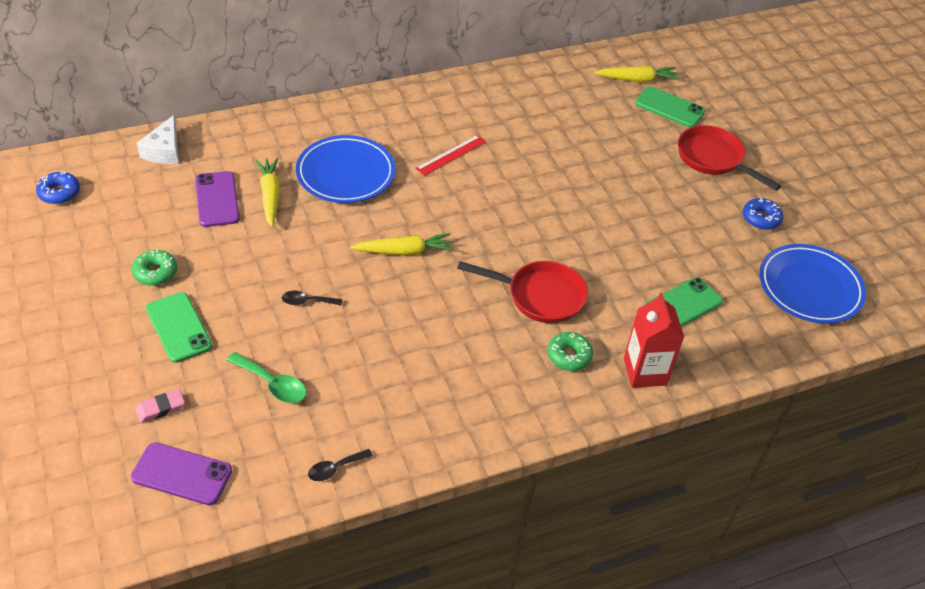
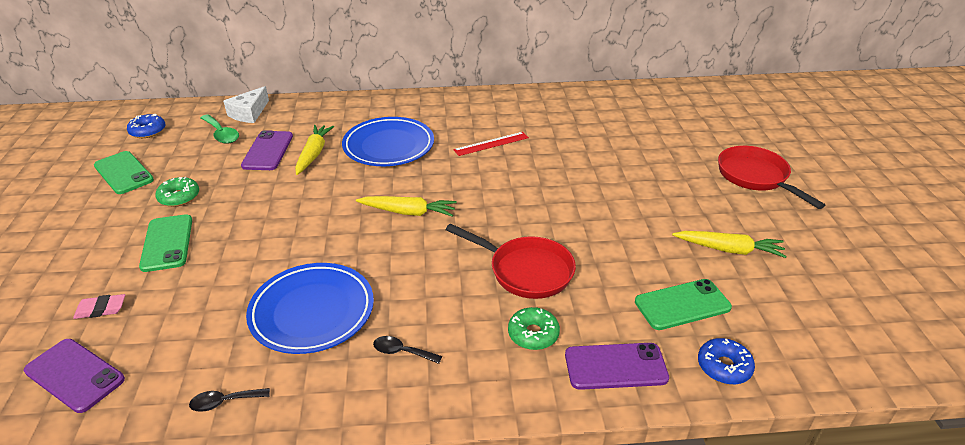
camera: 20 degrees right, 10 degrees down
(272, 384) = (216, 306): green spoon -> green spoon (221, 134)
(307, 301) = (294, 240): black spoon -> black spoon (402, 352)
(637, 79) = (693, 108): yellow carrot -> yellow carrot (729, 249)
(645, 372) = (615, 366): red carton -> purple phone
(669, 108) = (720, 132): green phone -> green phone (123, 173)
(761, 218) = (797, 235): blue donut -> blue donut (724, 367)
(809, 287) = (844, 311): blue plate -> blue plate (312, 311)

